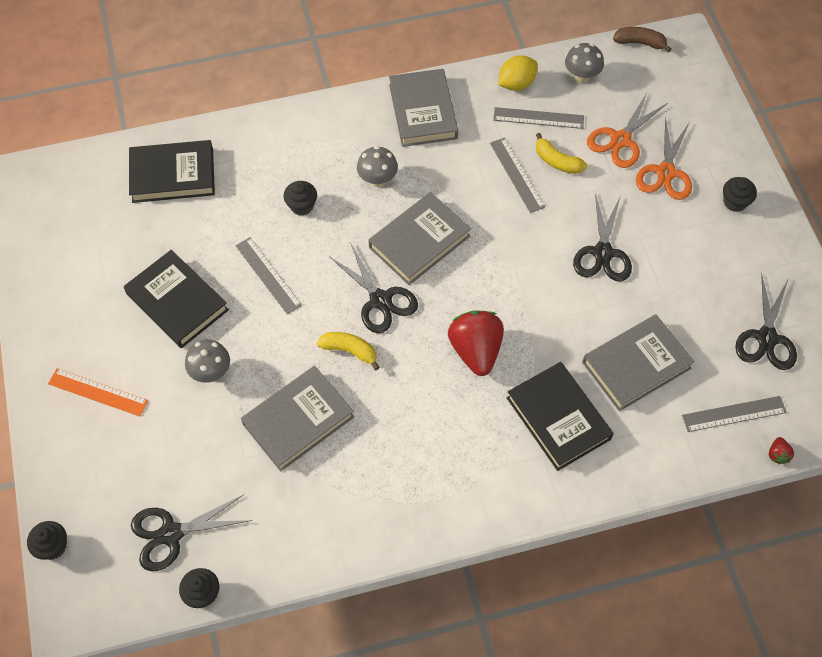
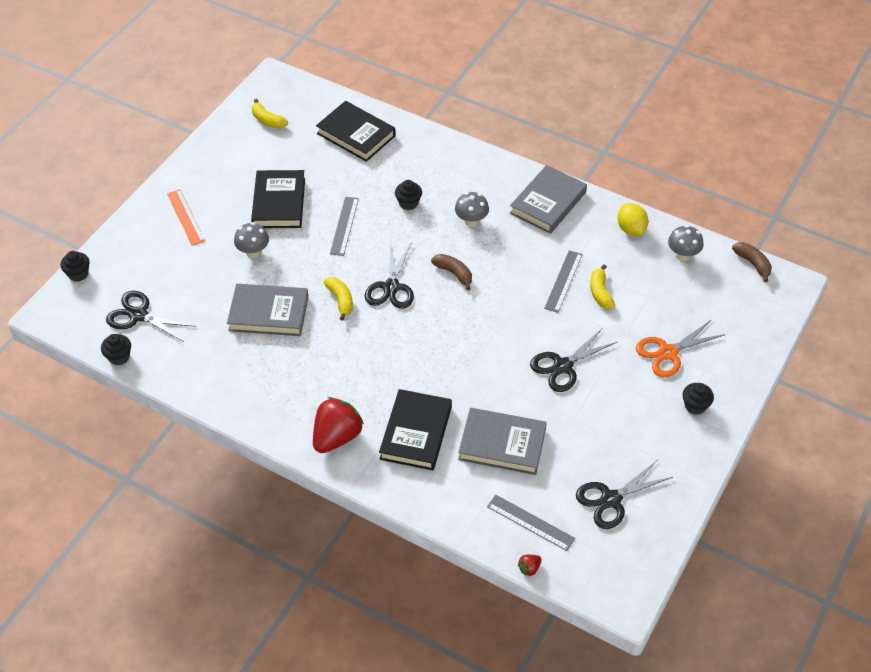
camera: 45 degrees right, 10 degrees down
(65, 226) = (268, 120): none -> yellow banana
(419, 242) = (454, 273): grey book -> brown banana
(475, 350) = (413, 357): red strawberry -> red strawberry (337, 437)
(516, 84) = (631, 229): yellow lemon -> yellow lemon turned 60 degrees clockwise
(538, 118) = (620, 259): grey ruler -> none
(620, 140) = (661, 311): orange scissors -> none

